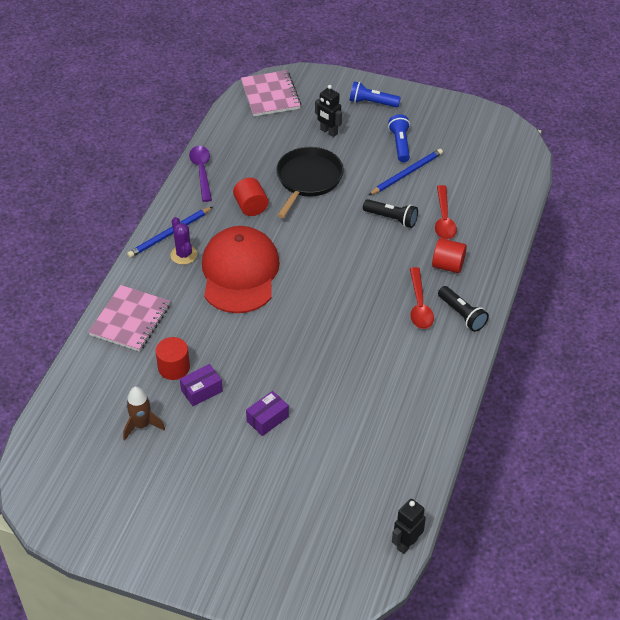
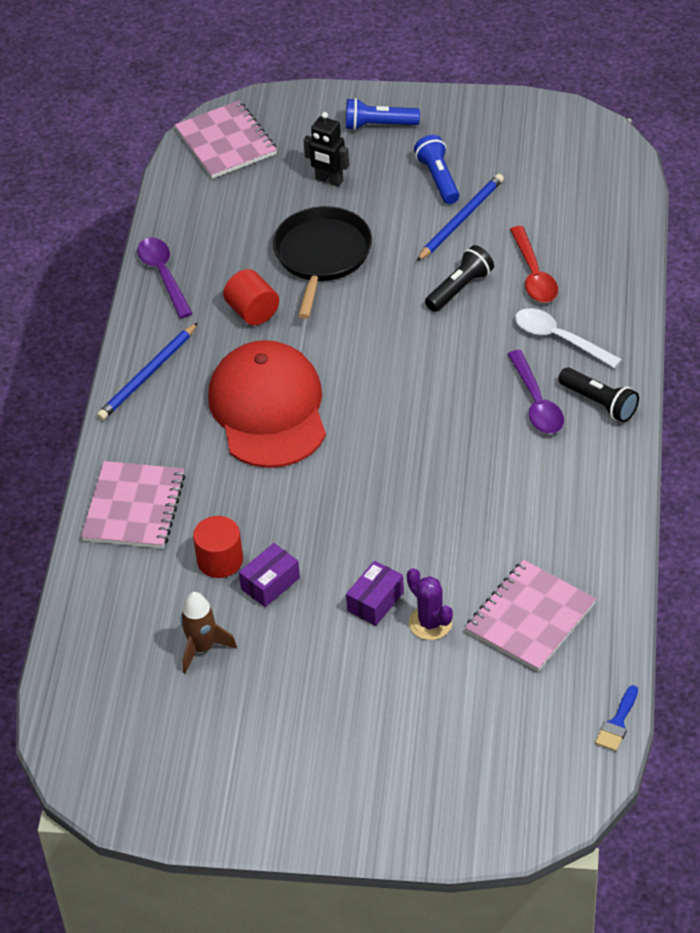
camera: 10 degrees left, 0 degrees up
(184, 255) = (179, 400): purple cactus -> purple cactus (430, 623)
(369, 454) = (530, 618): none -> pink notebook
(391, 219) = (460, 288): black flashlight -> black flashlight turned 60 degrees counterclockwise
(407, 543) = (617, 723): black robot -> blue brush
(419, 305) = (536, 402): red spoon -> purple spoon
(448, 265) = (559, 339): red cylinder -> white spoon

